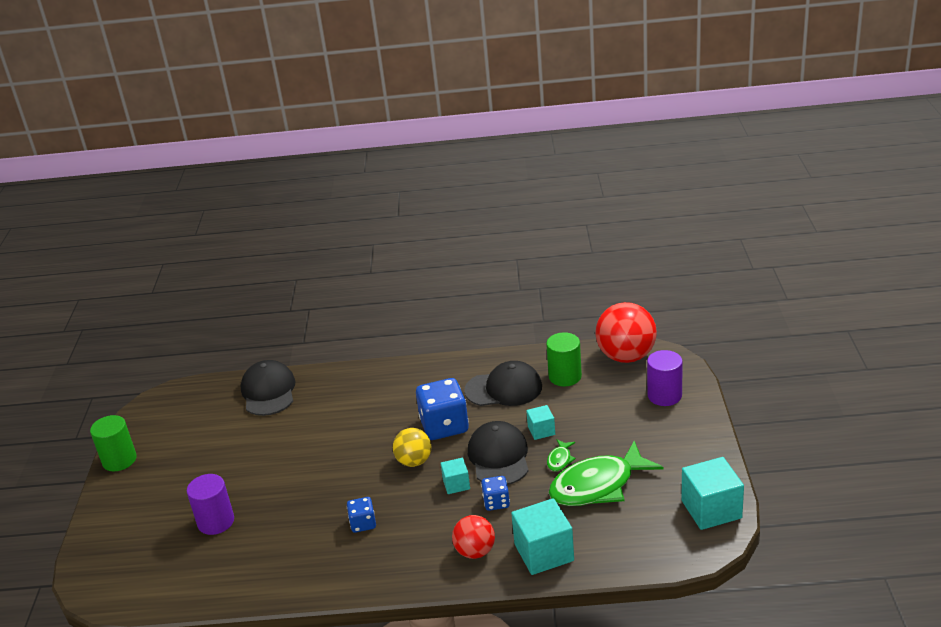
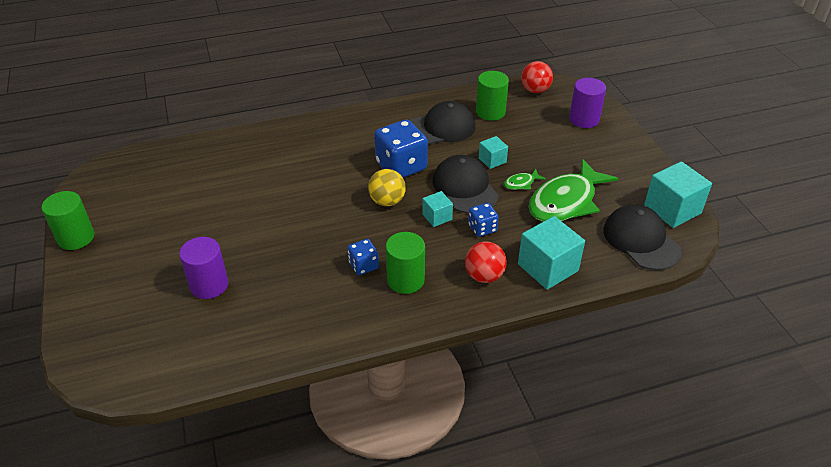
camera: 20 degrees left, 10 degrees up
(268, 391) = (212, 154): black cap -> black cap (641, 240)
(396, 544) = (405, 280): none -> green cylinder
(560, 459) = (521, 183): green fish -> green fish turned 60 degrees clockwise
(626, 356) = (535, 90): red ball -> red ball, size x0.59

